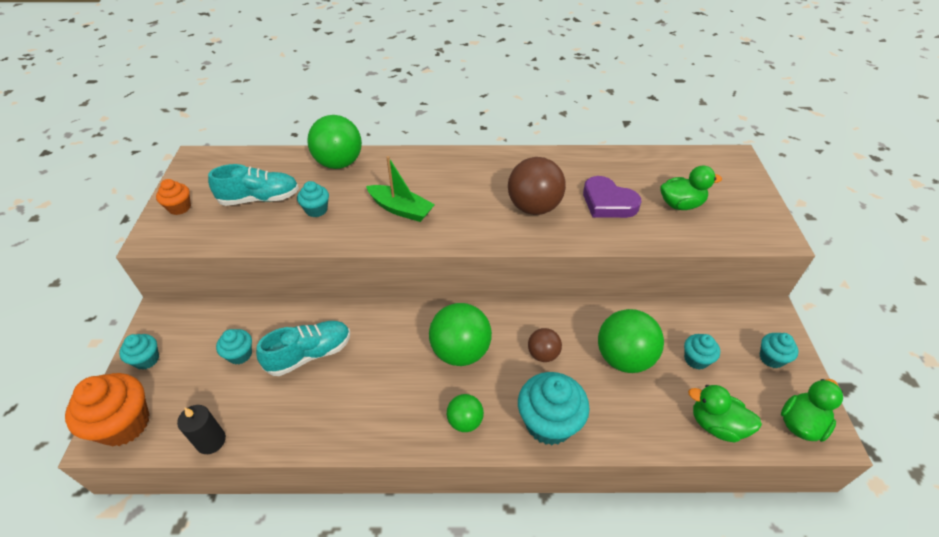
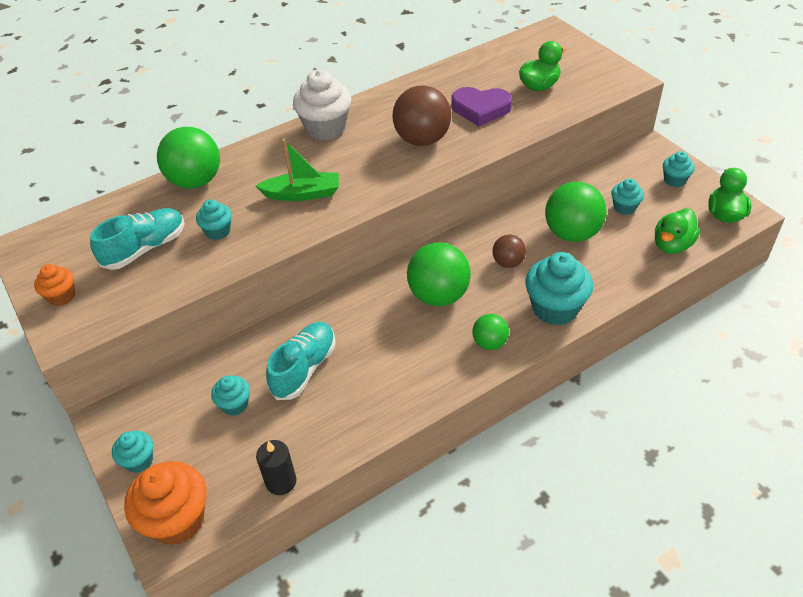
camera: 30 degrees left, 0 degrees up
(467, 163) = (325, 128): none -> white cupcake
(716, 425) = (672, 245): green duck -> green duck turned 45 degrees counterclockwise

